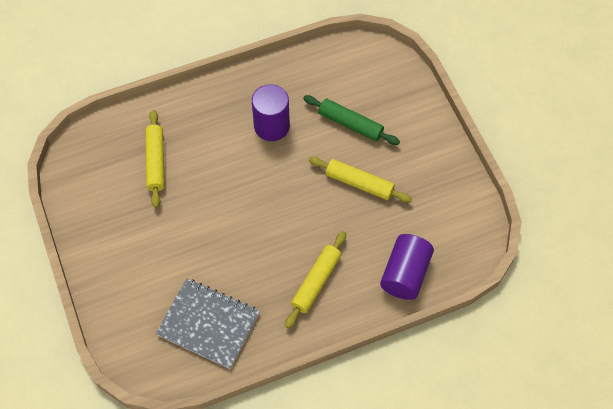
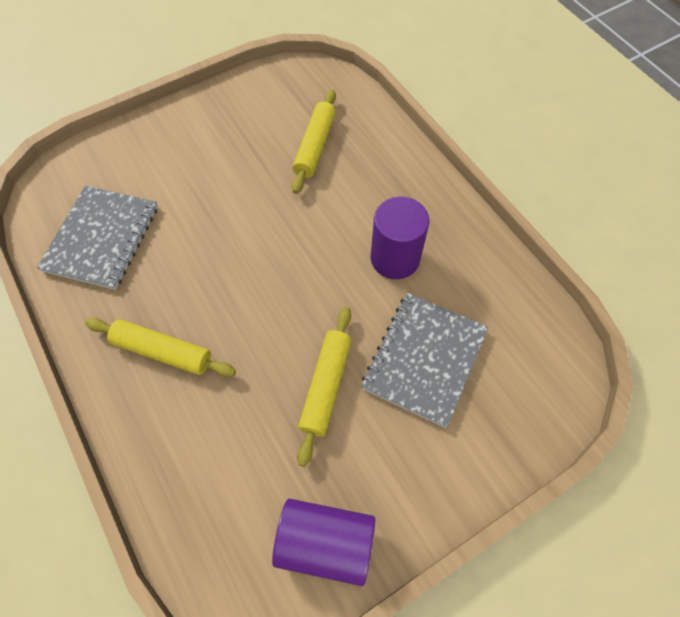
camera: 80 degrees right, 0 degrees up
(155, 162) = (315, 146): yellow rolling pin -> yellow rolling pin turned 60 degrees counterclockwise
(350, 124) = (424, 359): green rolling pin -> grey notebook
(405, 274) = (181, 475): purple cylinder -> purple cylinder (325, 543)

